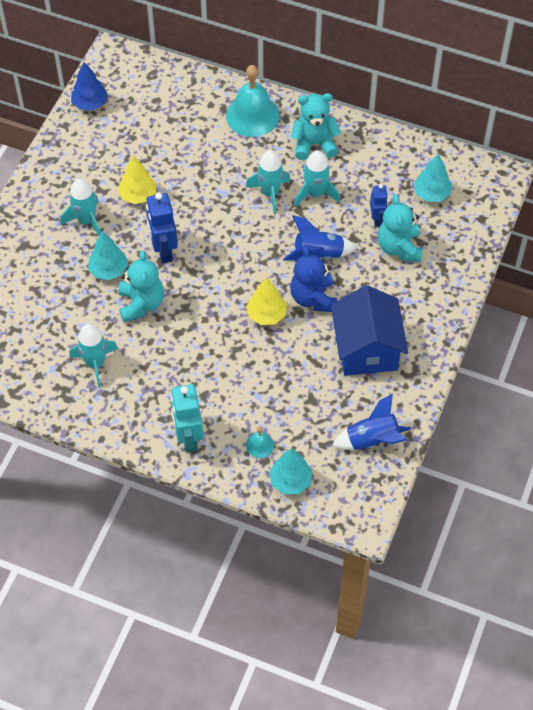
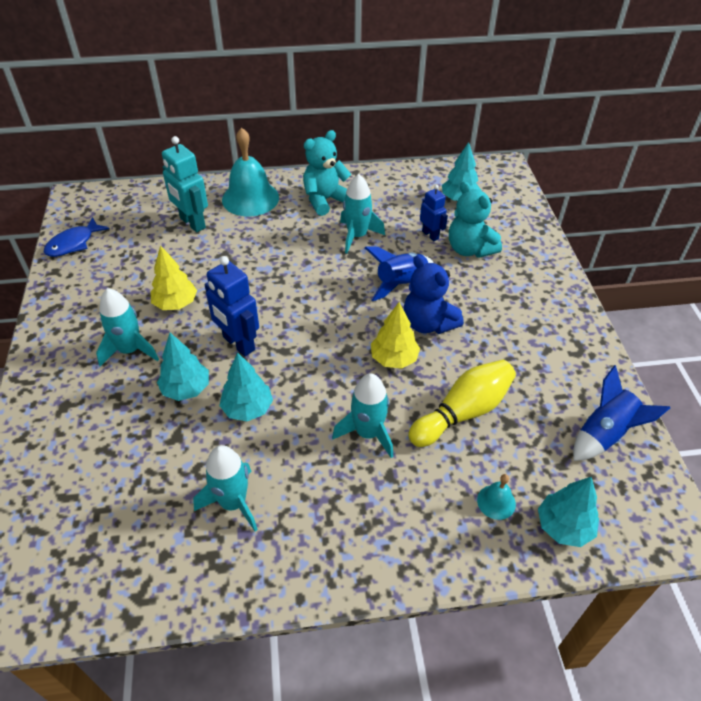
camera: 30 degrees left, 10 degrees down
(90, 103) = (73, 243): blue tree -> blue fish
(141, 304) = (248, 408): turquoise teddy bear -> turquoise tree
(188, 437) = (408, 537): turquoise robot -> turquoise robot (192, 223)
(270, 193) = (314, 251): turquoise rocket -> turquoise rocket (368, 433)
(285, 377) = (463, 412): none -> yellow bowling pin
(366, 348) = (518, 347): blue house -> none

